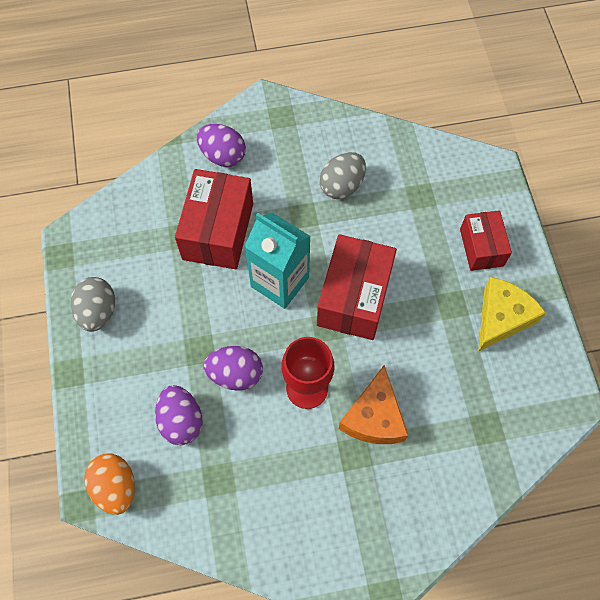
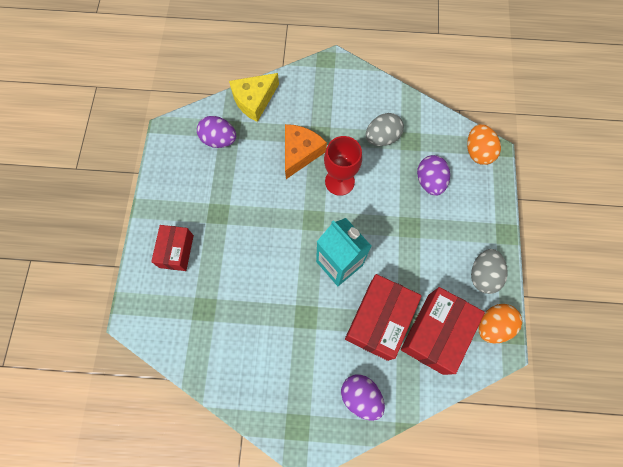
camera: 165 degrees left, 5 degrees up
(83, 257) = (493, 325): none -> orange egg
(235, 374) = (387, 203): purple egg -> purple egg (219, 140)
(342, 186) = (265, 336): grey egg -> grey egg (382, 137)
(354, 297) = (287, 236): red box -> red box (435, 333)
(502, 318) = (187, 195): yellow cheese -> yellow cheese (254, 100)

